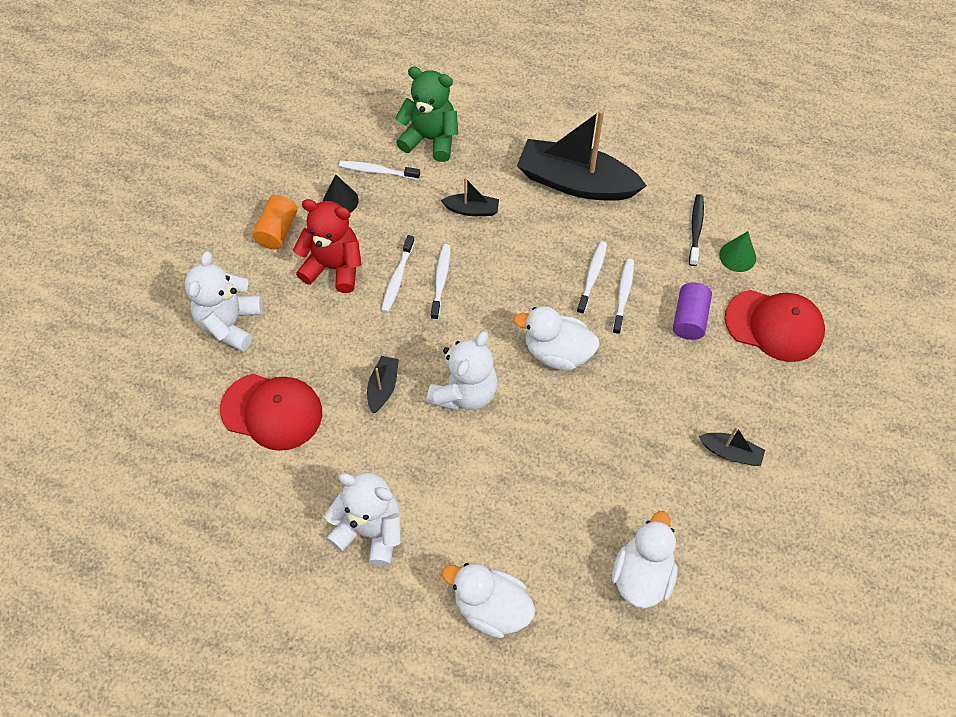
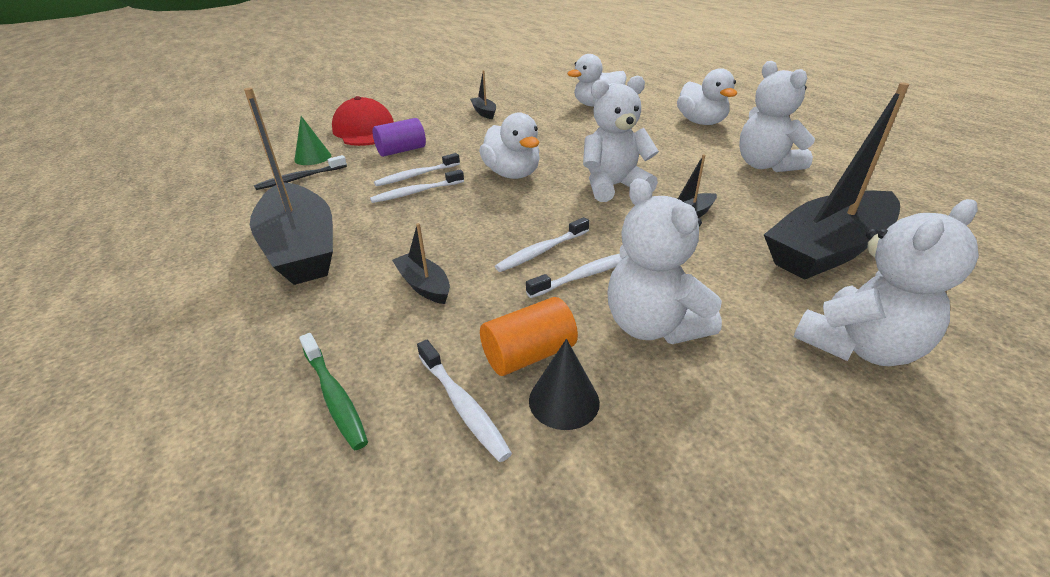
camera: 135 degrees left, 25 degrees down
(272, 411) = (827, 250): red cap -> black boat
(277, 230) = (708, 424): orange cylinder -> orange cylinder (529, 355)
(334, 267) = (653, 326): red teddy bear -> white teddy bear
(430, 139) = (334, 396): green teddy bear -> green toothbrush

